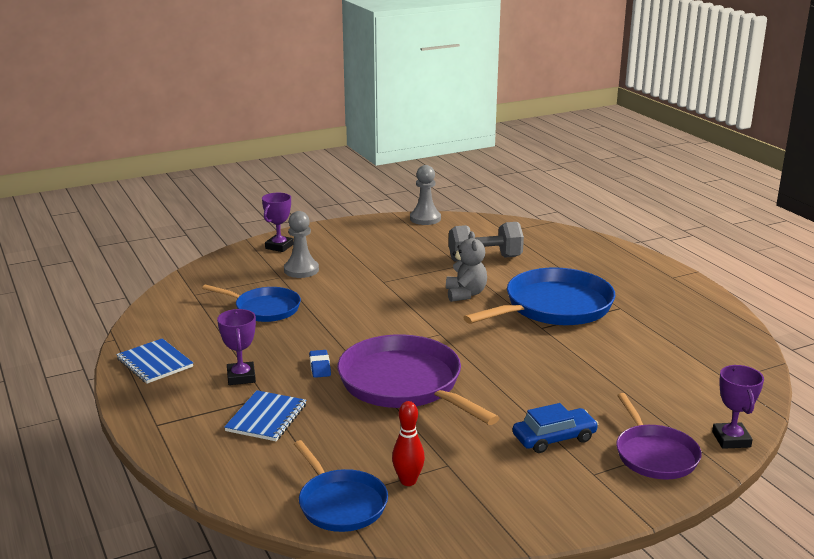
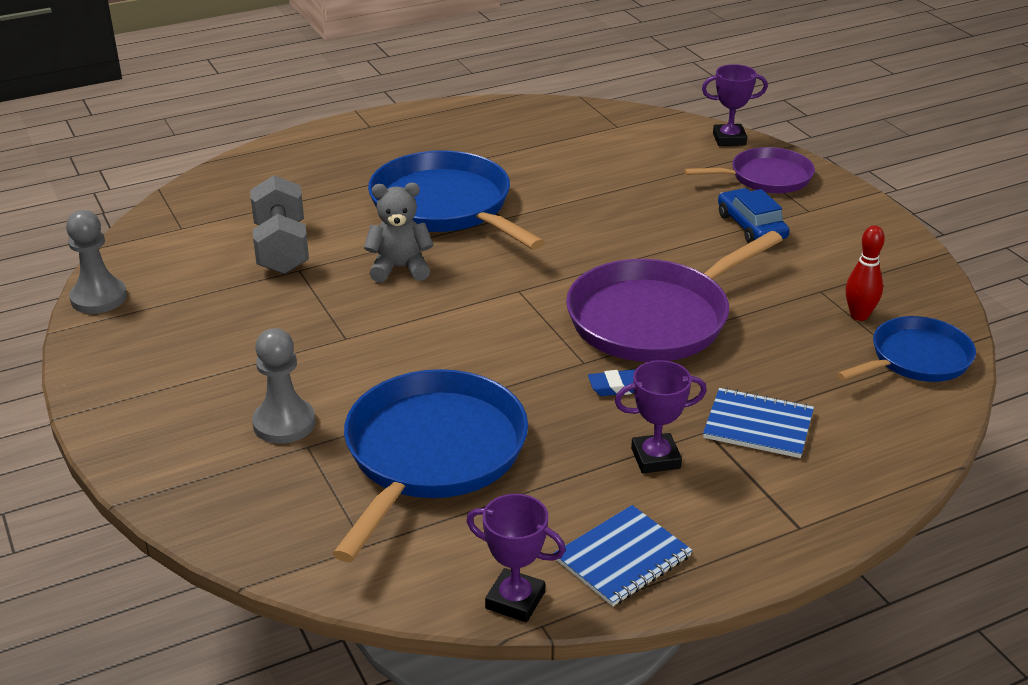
camera: 90 degrees left, 10 degrees up
(264, 309) = (432, 453): blue pan -> blue pan, size x1.68
(279, 246) = (169, 457): purple trophy -> purple trophy (515, 600)

